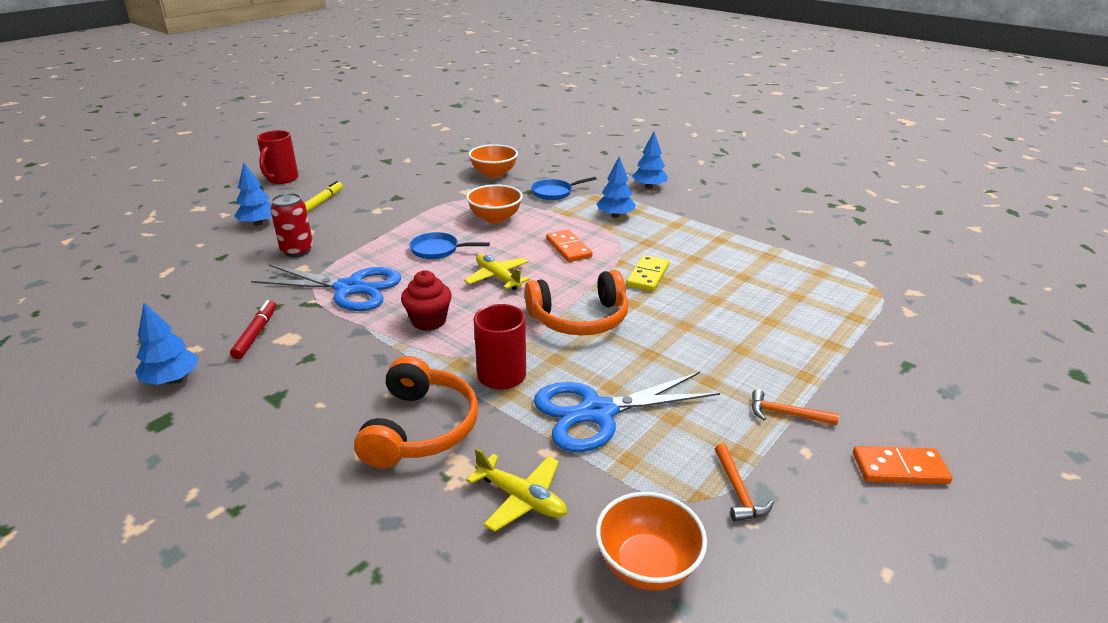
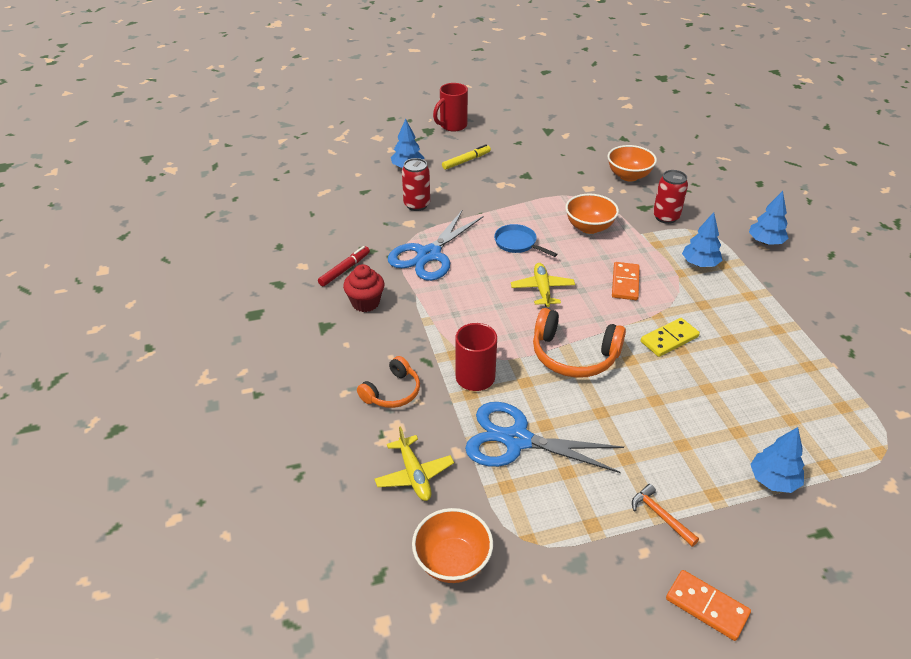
camera: 35 degrees right, 10 degrees up
(172, 379) = (277, 285): blue tree -> blue tree (773, 480)
(350, 288) = (429, 255): blue scissors -> blue scissors turned 75 degrees clockwise
(420, 428) = (392, 392): orange headphones -> orange headphones, size x0.63
(429, 321) = (461, 308): red cupcake -> red cupcake (365, 303)
(554, 192) = (666, 217): blue pan -> red can
(738, 491) = (561, 550): orange hammer -> none

